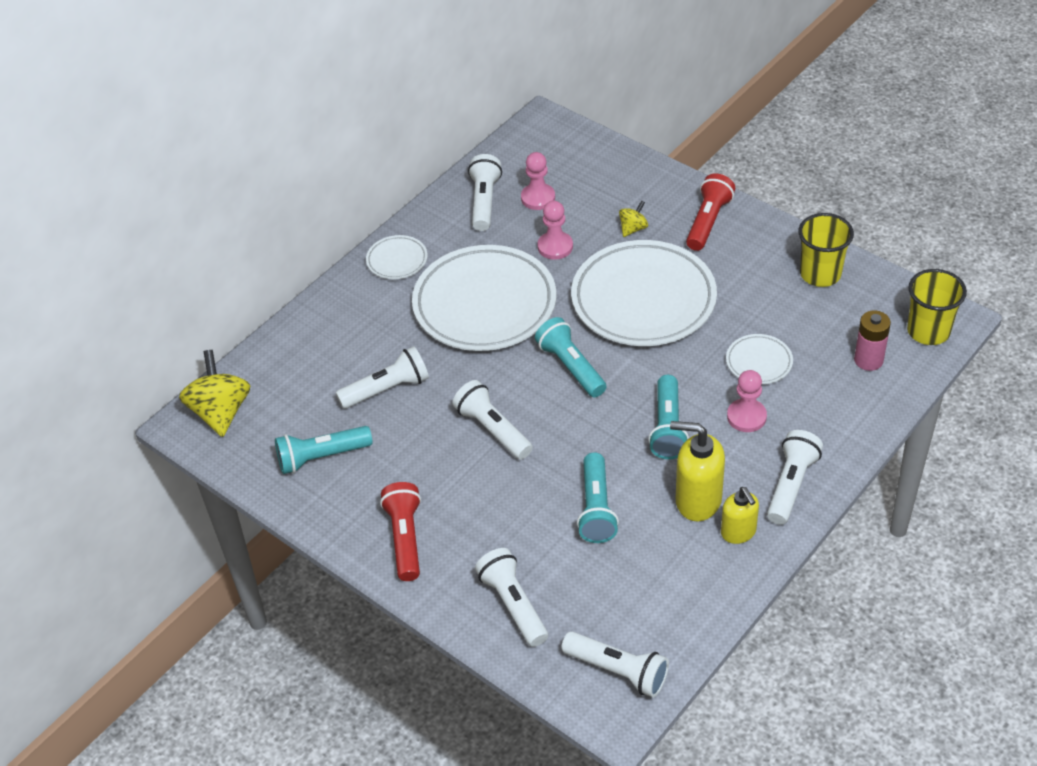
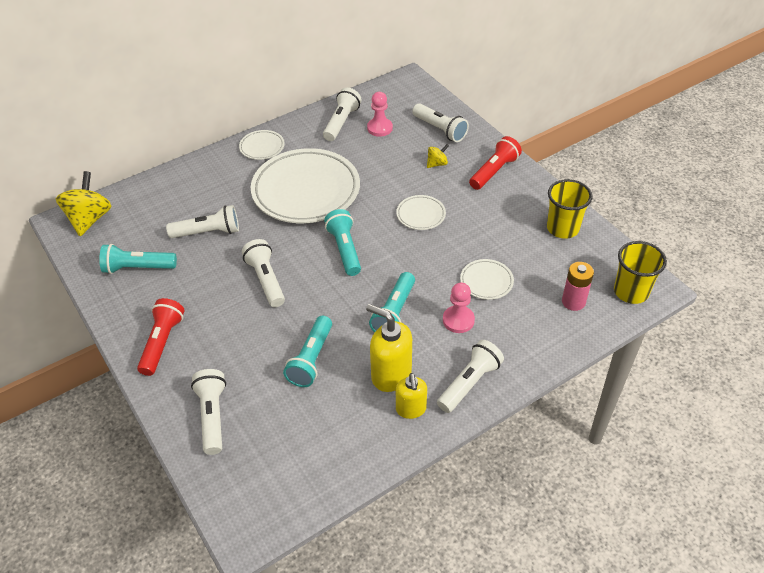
camera: 15 degrees right, 0 degrees up
(555, 247) = (375, 163): pink pawn -> none
(618, 671) = (263, 495): white flashlight -> white flashlight (440, 130)
(643, 300) = (421, 215): white plate -> white plate, size x0.44

